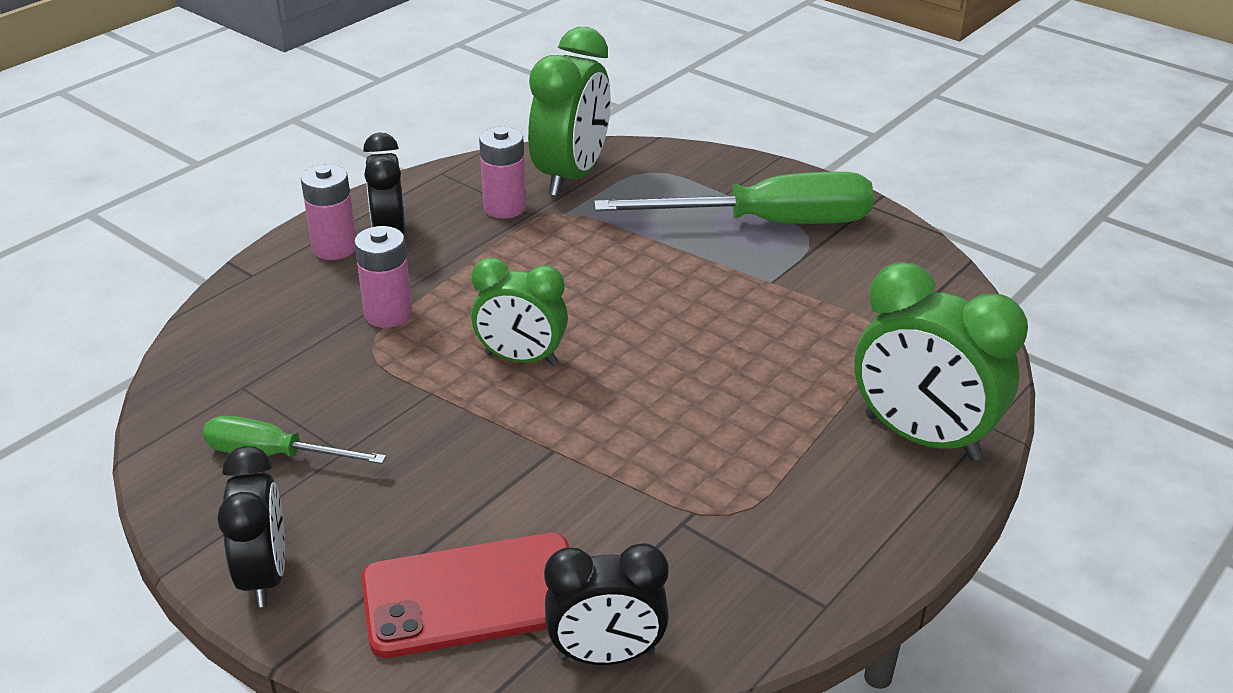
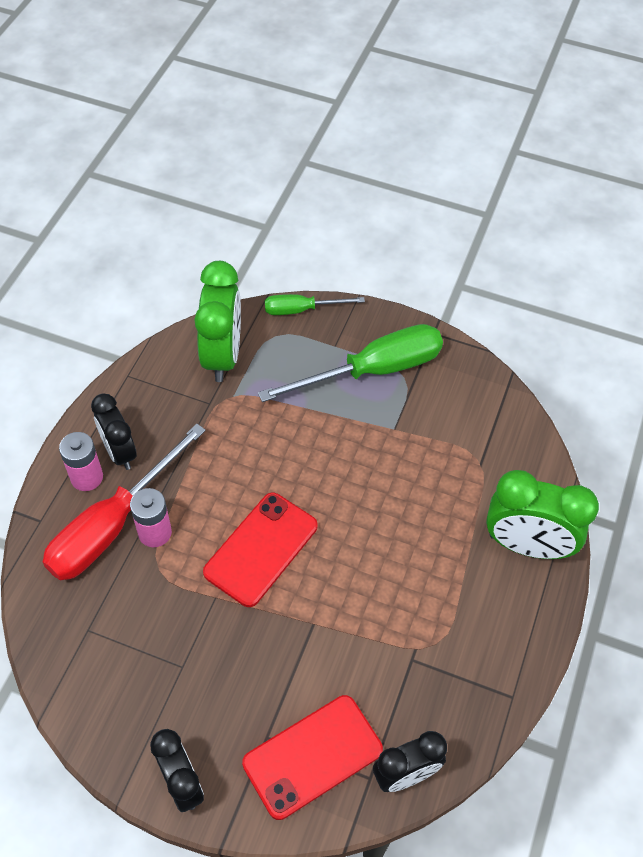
camera: 20 degrees left, 20 degrees up
(274, 455) = (139, 683): green screwdriver -> green screwdriver (301, 309)
(339, 296) = (112, 525): none -> red screwdriver
(505, 208) = (189, 402): pink battery -> none
(521, 359) = (261, 549): green clock -> red phone

